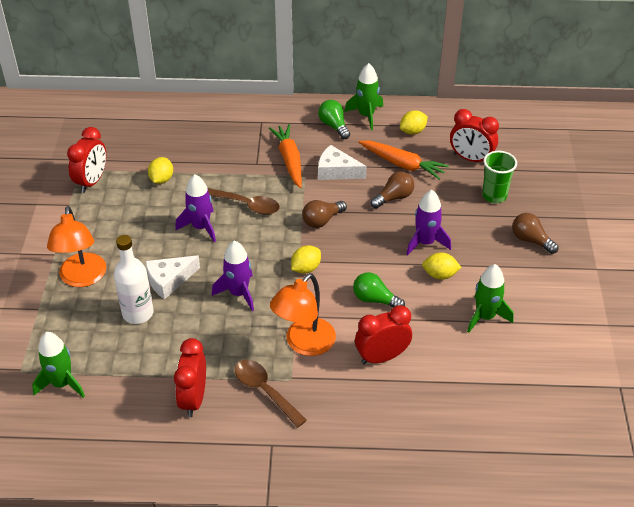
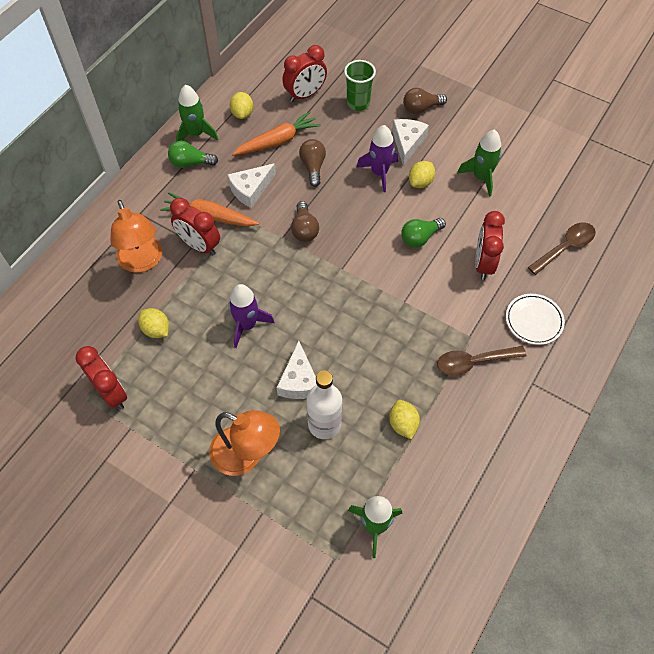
camera: 60 degrees left, 15 degrees up
(193, 399) = (453, 420): red clock -> red clock (199, 245)
(238, 293) = (351, 332): purple rocket -> none
(247, 205) = (244, 276): brown spoon -> brown spoon (565, 247)
(304, 344) = (439, 310): orange lamp -> orange lamp (143, 262)
(306, 268) = (354, 268): yellow lemon -> yellow lemon (403, 424)
(344, 421) = (534, 321): none -> white plate
(478, 247) = (407, 143): none -> white cheese

